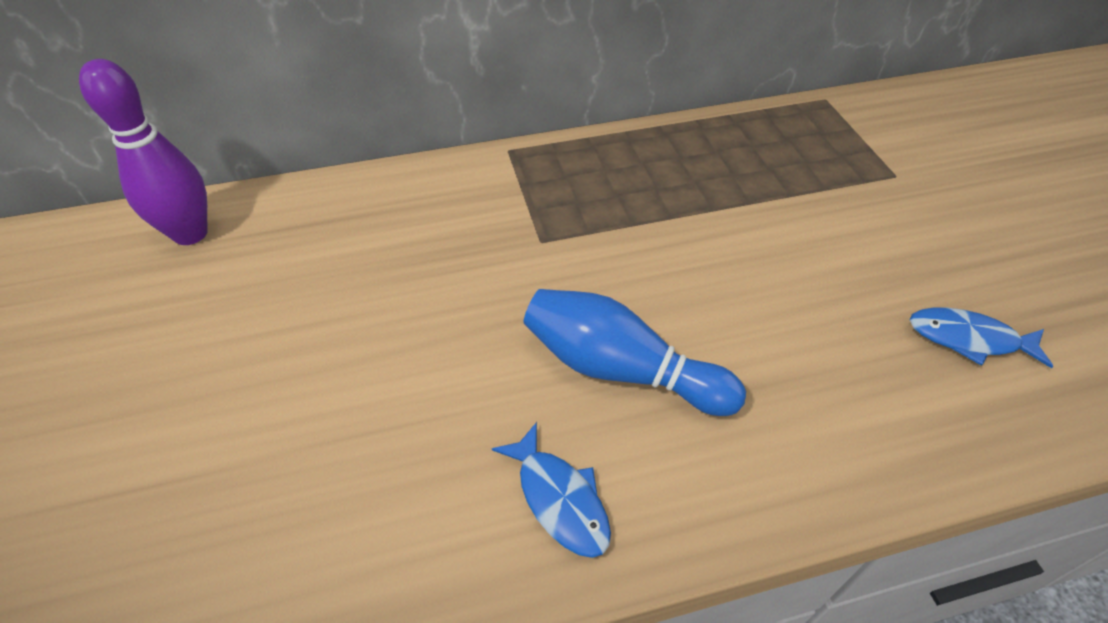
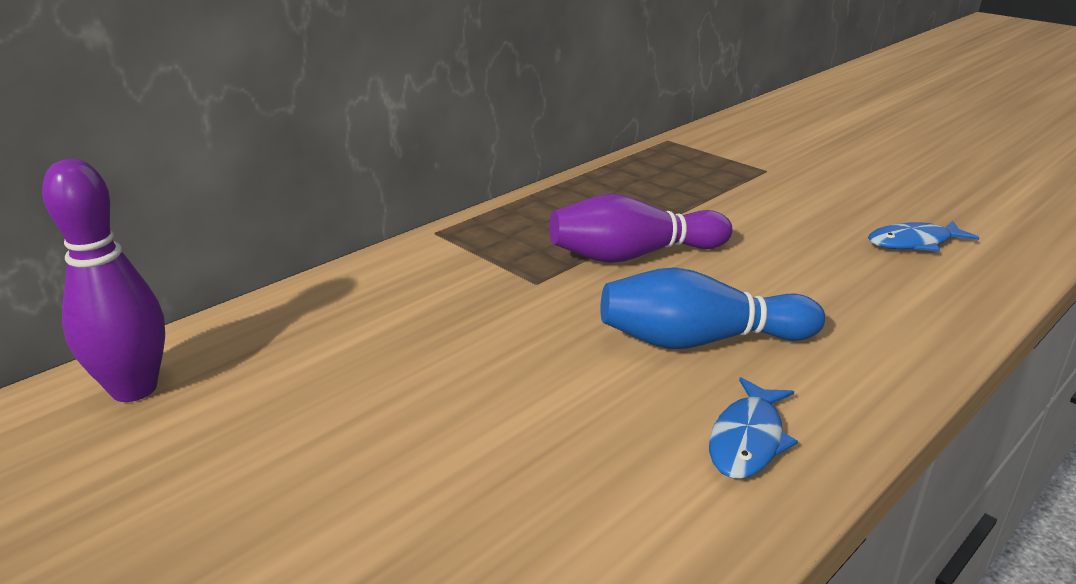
camera: 30 degrees left, 20 degrees down
(559, 499) = (748, 439): blue fish -> blue fish turned 90 degrees clockwise
(653, 242) = (634, 255): none -> purple bowling pin

